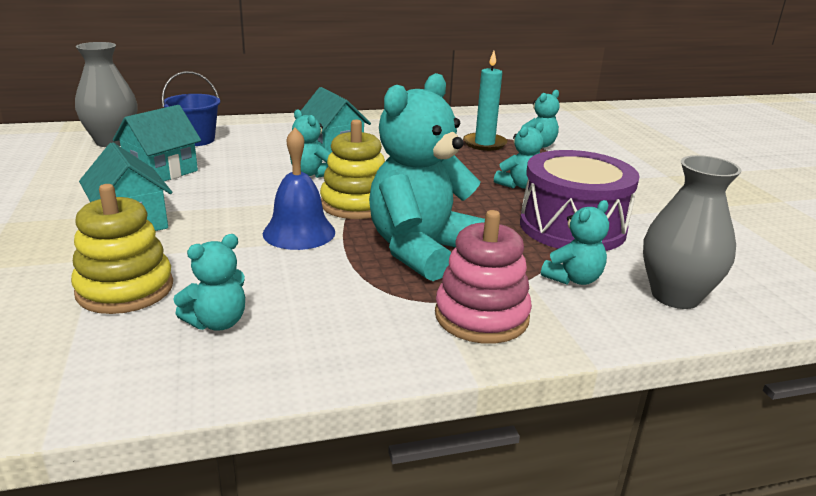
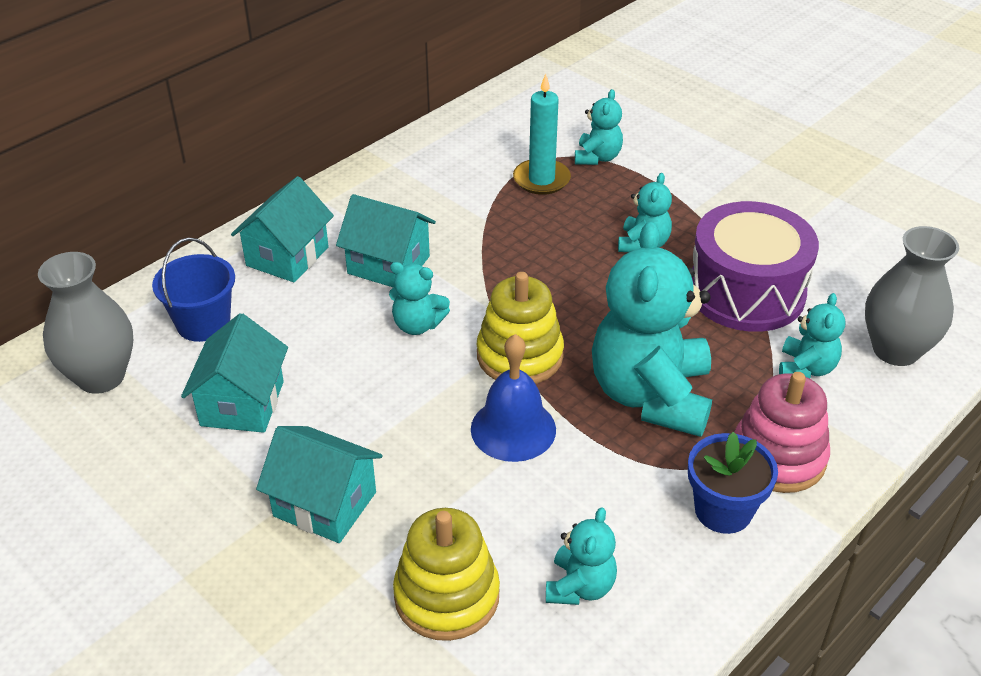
camera: 30 degrees left, 15 degrees up
(281, 131) = (287, 256): none -> turquoise house
(390, 327) = (723, 510): none -> blue flower pot

